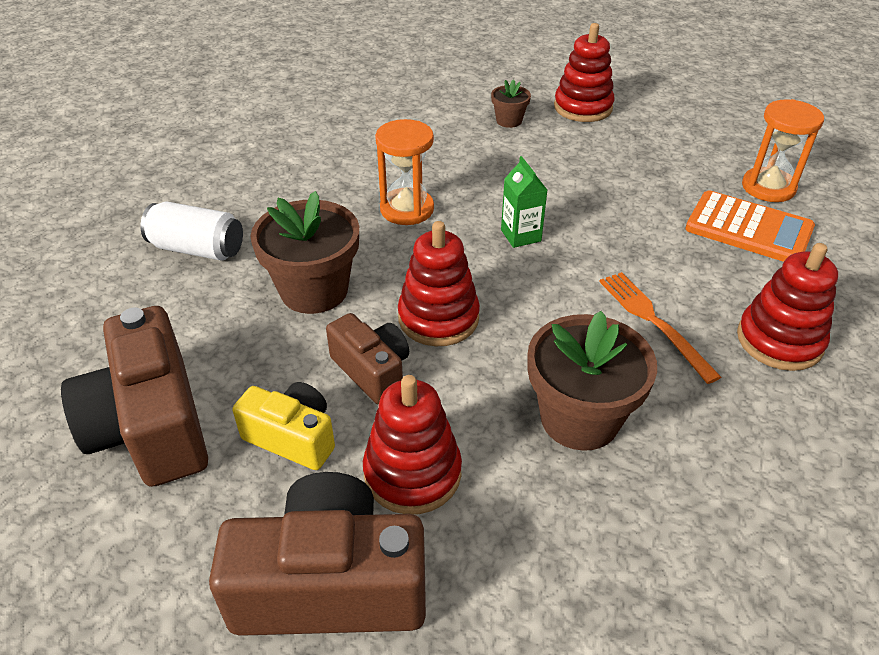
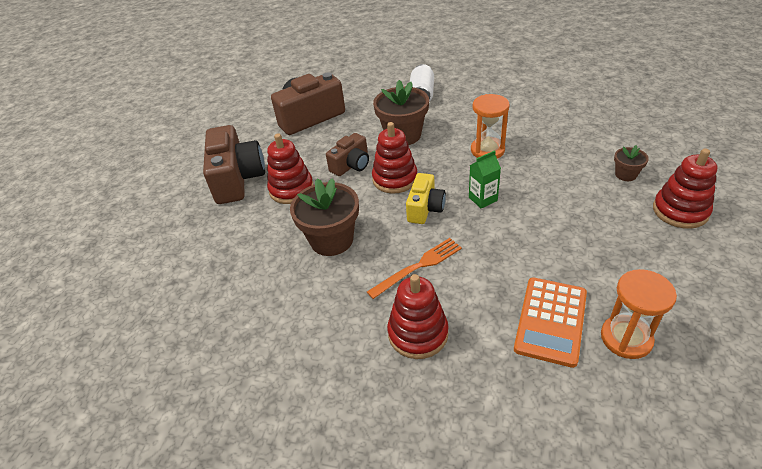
camera: 85 degrees right, 0 degrees up
(292, 437) = (307, 152): yellow camera -> yellow camera (425, 208)

